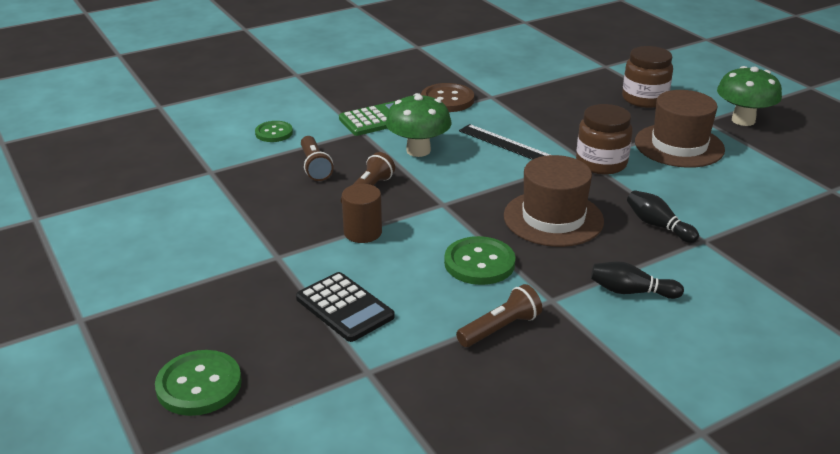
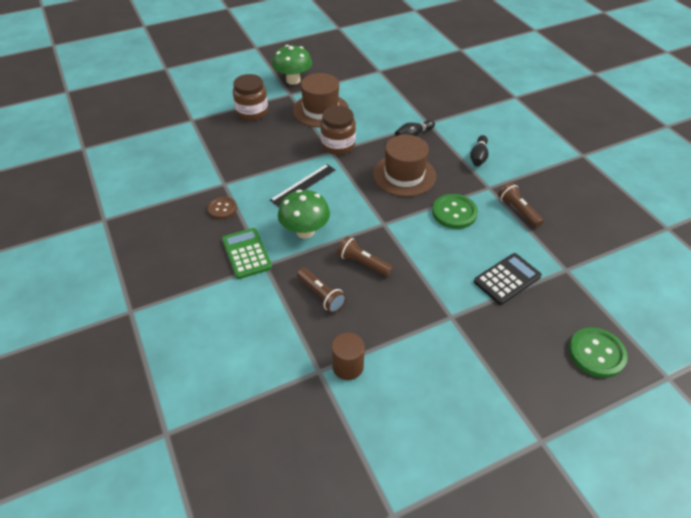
camera: 85 degrees left, 15 degrees up
(274, 133) = (254, 325): green button -> none
(315, 167) = (321, 295): brown flashlight -> brown flashlight turned 60 degrees clockwise
(362, 232) = (419, 267): brown cylinder -> brown cylinder (348, 366)
(447, 100) = (222, 208): brown button -> brown button, size x0.66

